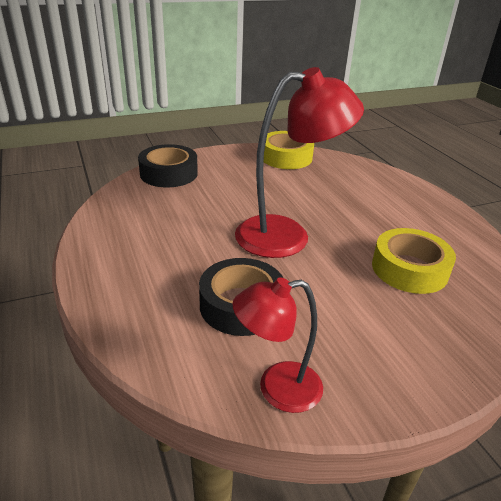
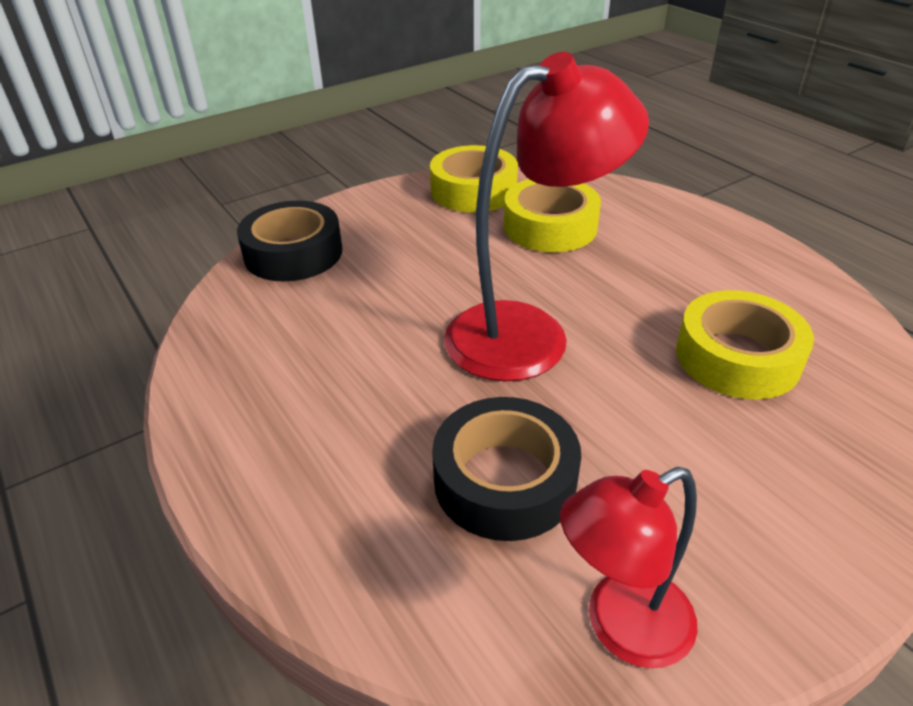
camera: 10 degrees left, 5 degrees up
(324, 183) = (550, 226): none -> yellow tape

